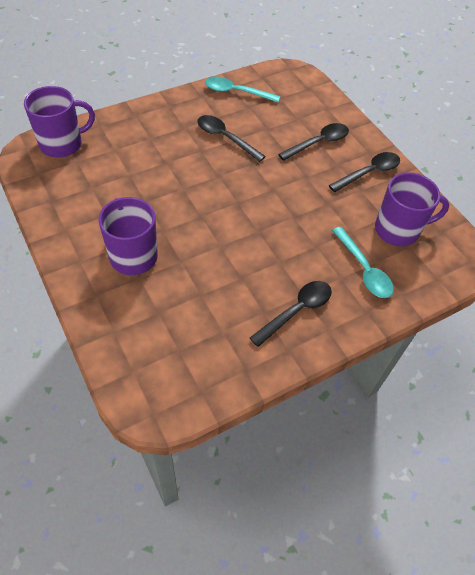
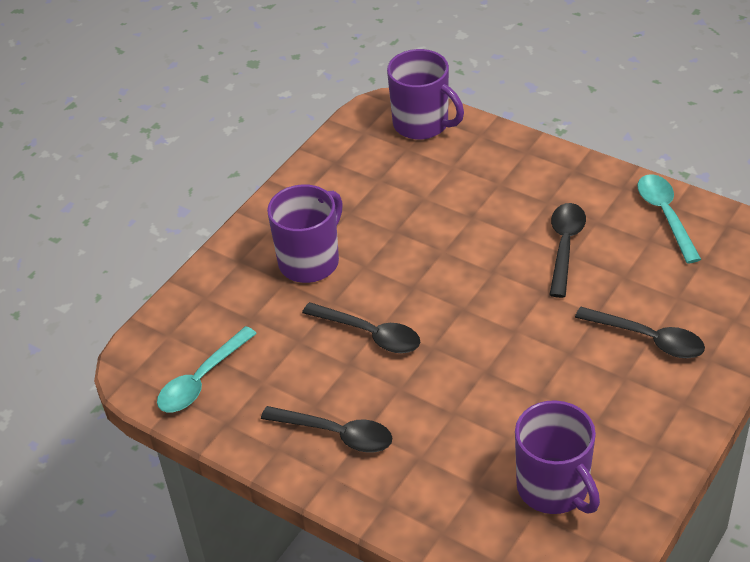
camera: 70 degrees right, 10 degrees down
(364, 269) = (452, 475): turquoise spoon -> turquoise spoon (201, 380)
(369, 173) = (640, 416): black spoon -> black spoon (370, 334)

